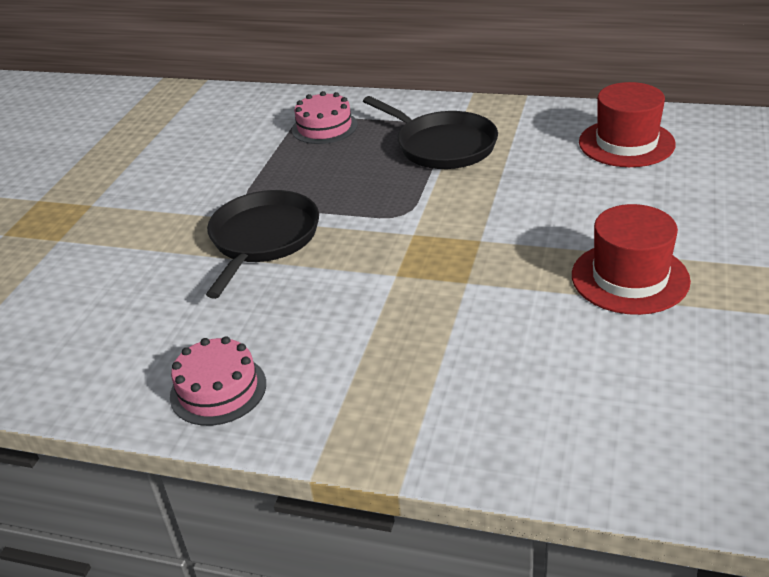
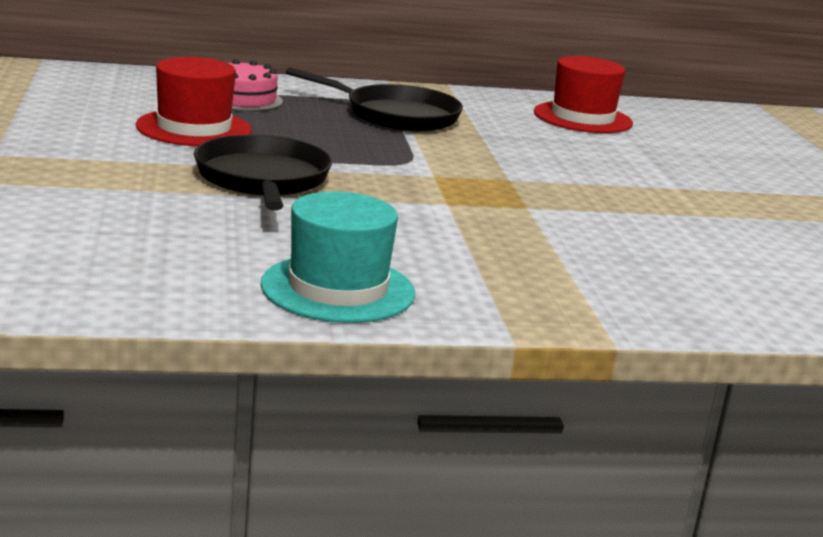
camera: 30 degrees left, 15 degrees down
(218, 390) = (338, 289): pink cake -> turquoise hat
(630, 278) = (679, 201): red hat -> red hat (194, 128)

